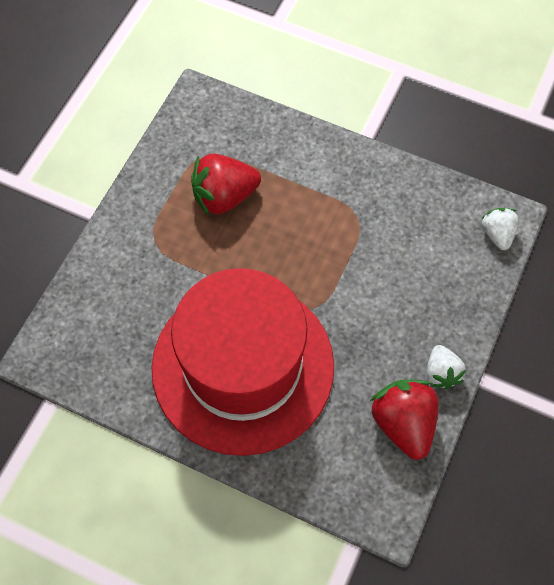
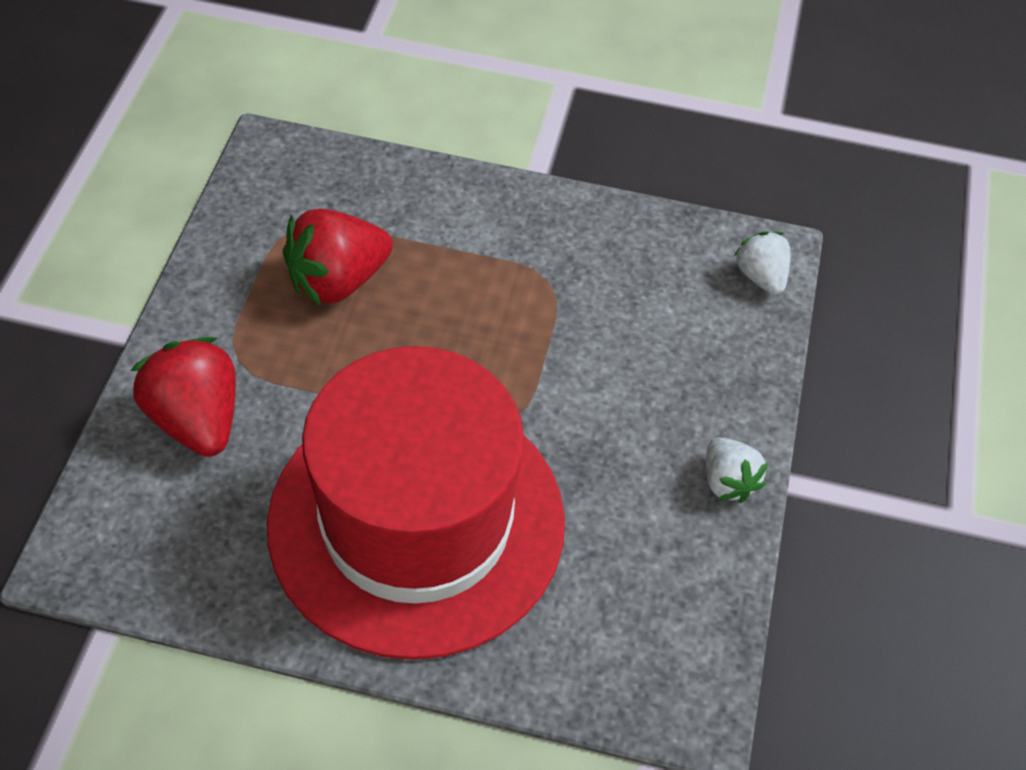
camera: 15 degrees left, 10 degrees down
(403, 423) = (687, 564): red strawberry -> red strawberry (197, 419)

